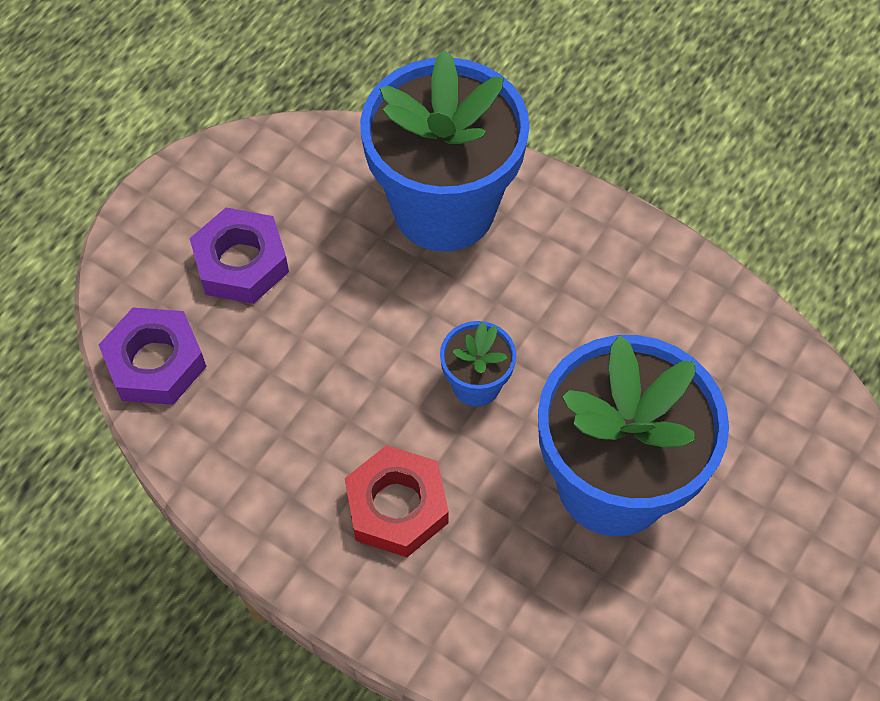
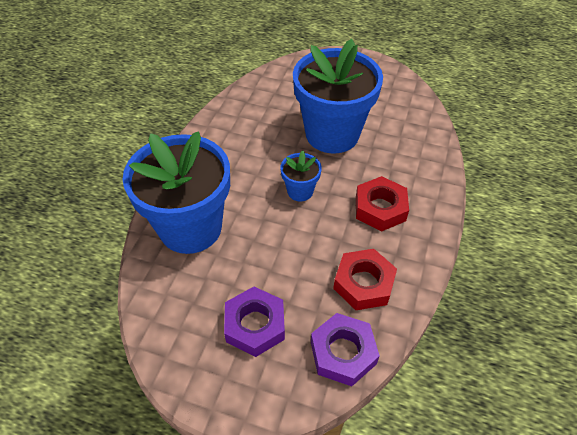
camera: 105 degrees left, 10 degrees down
(255, 427) = (363, 283): none -> red nut

